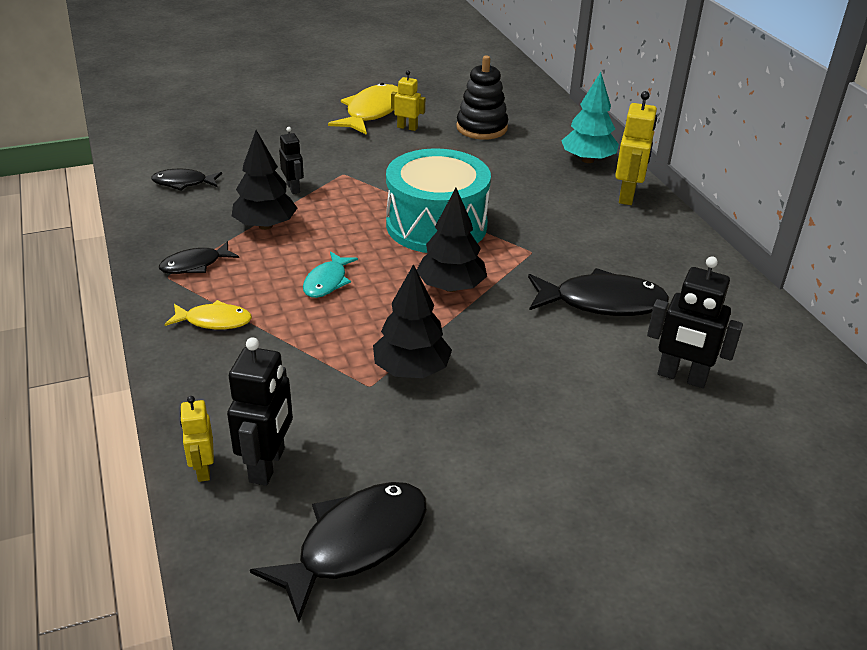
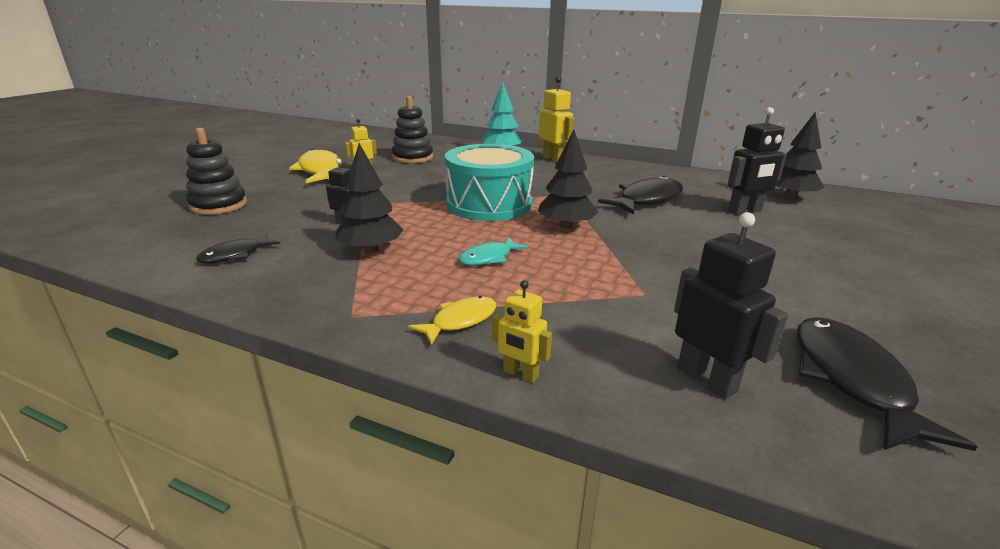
camera: 45 degrees left, 10 degrees down
(195, 265) = (362, 297): black fish -> none
(203, 469) = (681, 418): yellow robot -> yellow robot (520, 374)
(242, 123) = (218, 205): none -> black stacking toy
(327, 282) = (489, 258): turquoise fish -> turquoise fish turned 75 degrees clockwise
(411, 370) = (644, 273): black tree -> black tree (790, 197)

